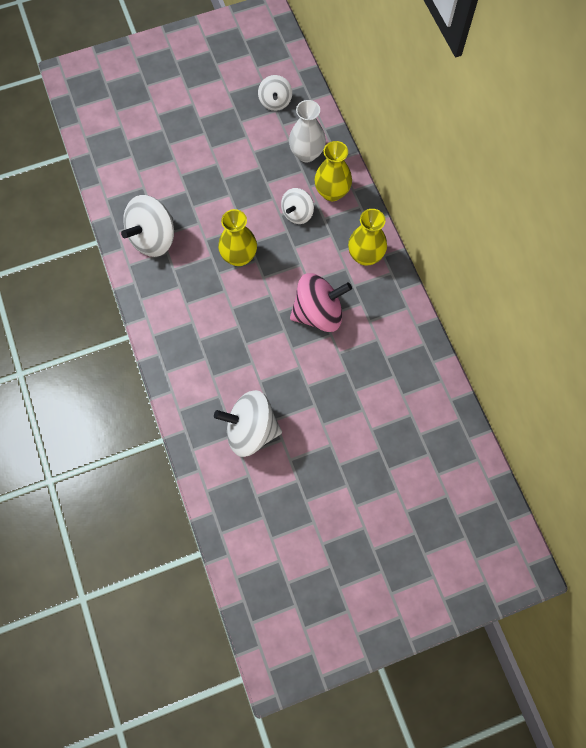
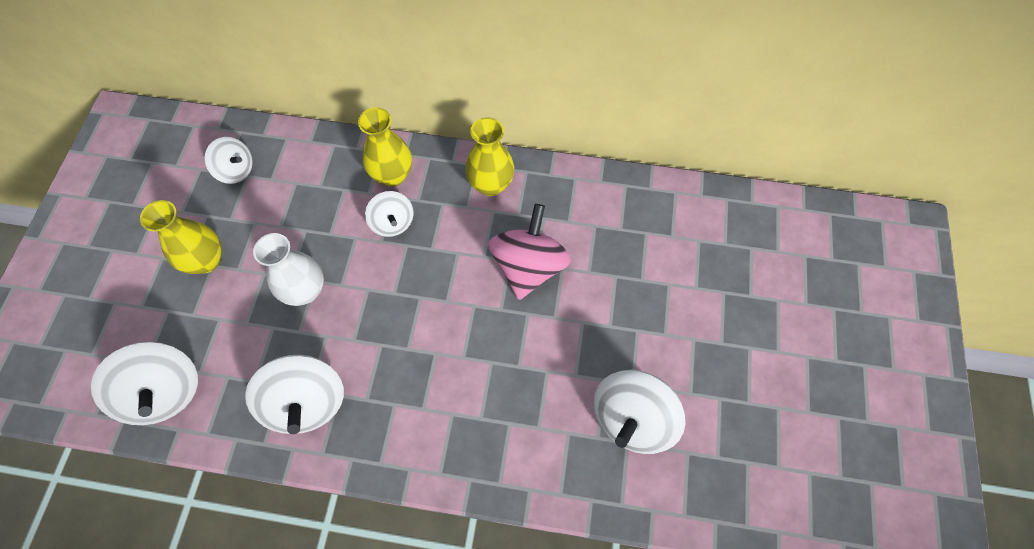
camera: 60 degrees left, 5 degrees down
(117, 162) = (165, 392): none -> white spinning top
(239, 256) = (403, 313): yellow vase -> yellow vase (206, 260)
(306, 153) = (326, 174): white vase -> white vase (305, 291)

